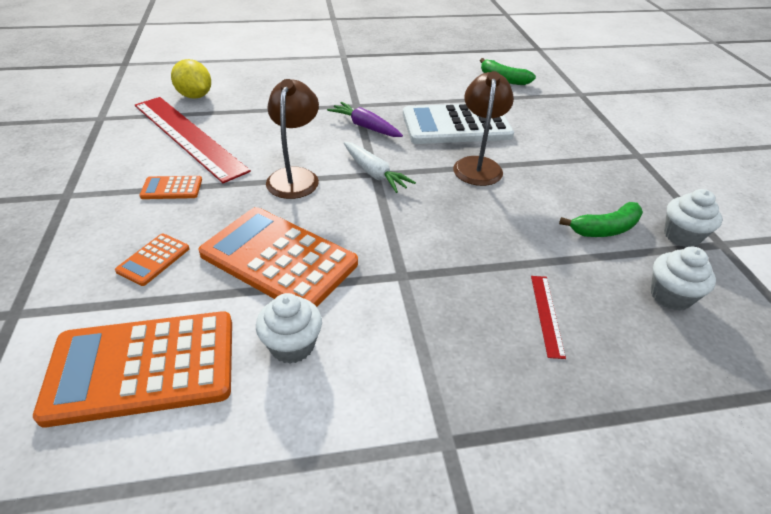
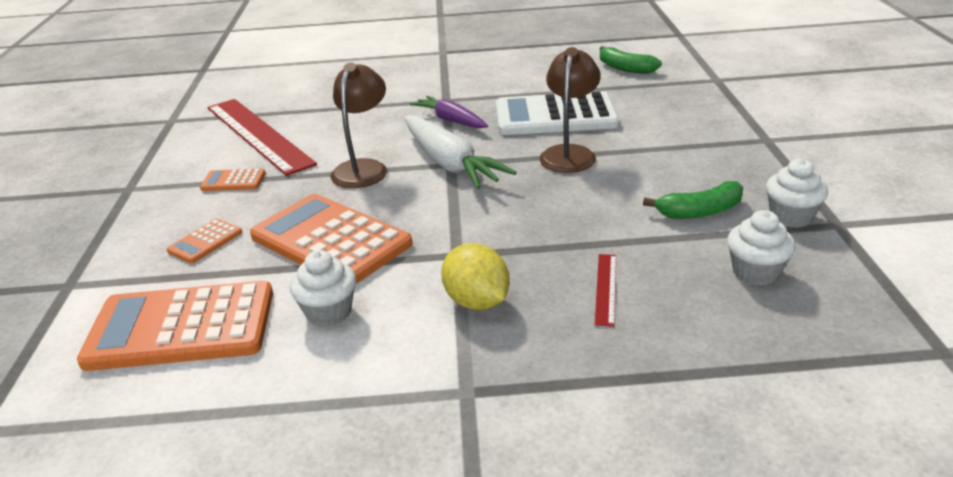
camera: 10 degrees right, 10 degrees down
(195, 96) = (272, 97): yellow lemon -> yellow lemon (477, 302)
(374, 173) = (450, 164): white carrot -> white carrot, size x1.59

